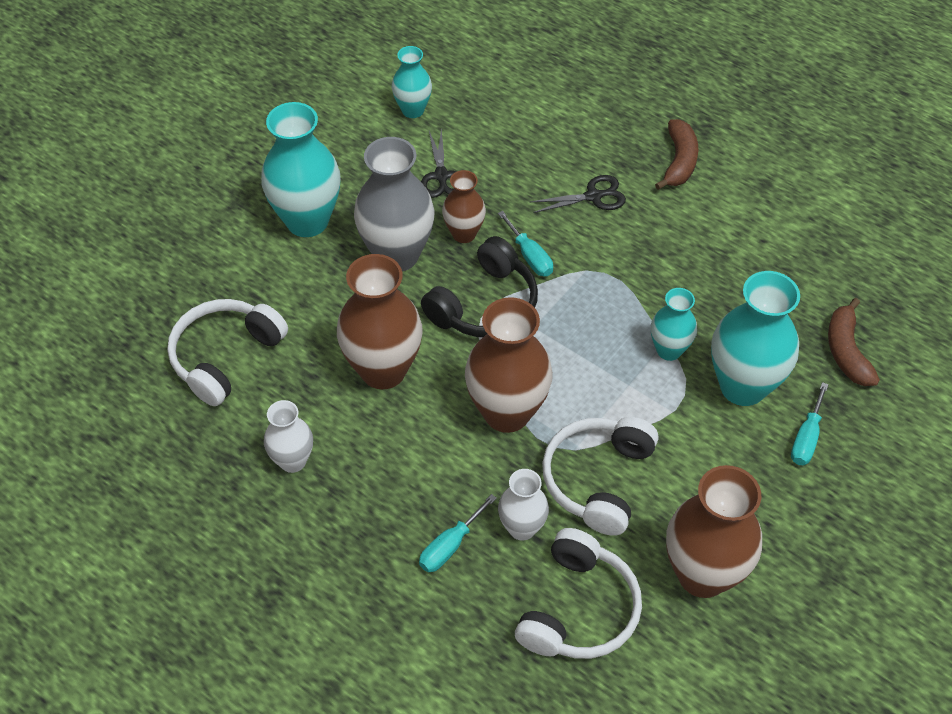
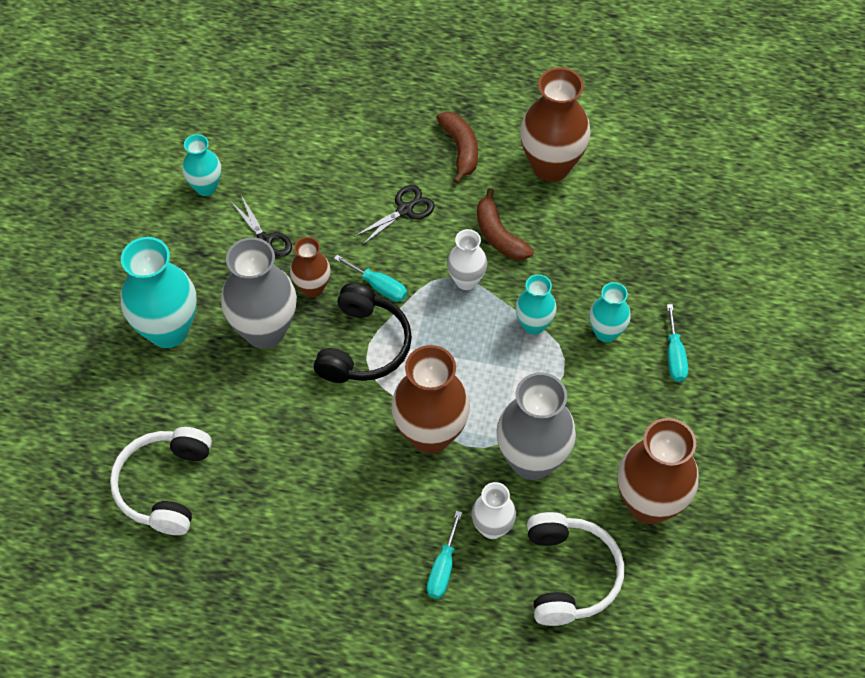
camera: 25 degrees left, 5 degrees up
(292, 461) = (275, 553): white vase -> white vase (466, 280)
(383, 370) = (308, 440): brown vase -> brown vase (551, 166)
(598, 479) = (532, 460): white headphones -> grey vase
(742, 386) = (606, 332): turquoise vase -> turquoise vase, size x0.56
(846, 351) = (671, 268): brown banana -> brown banana (499, 235)

